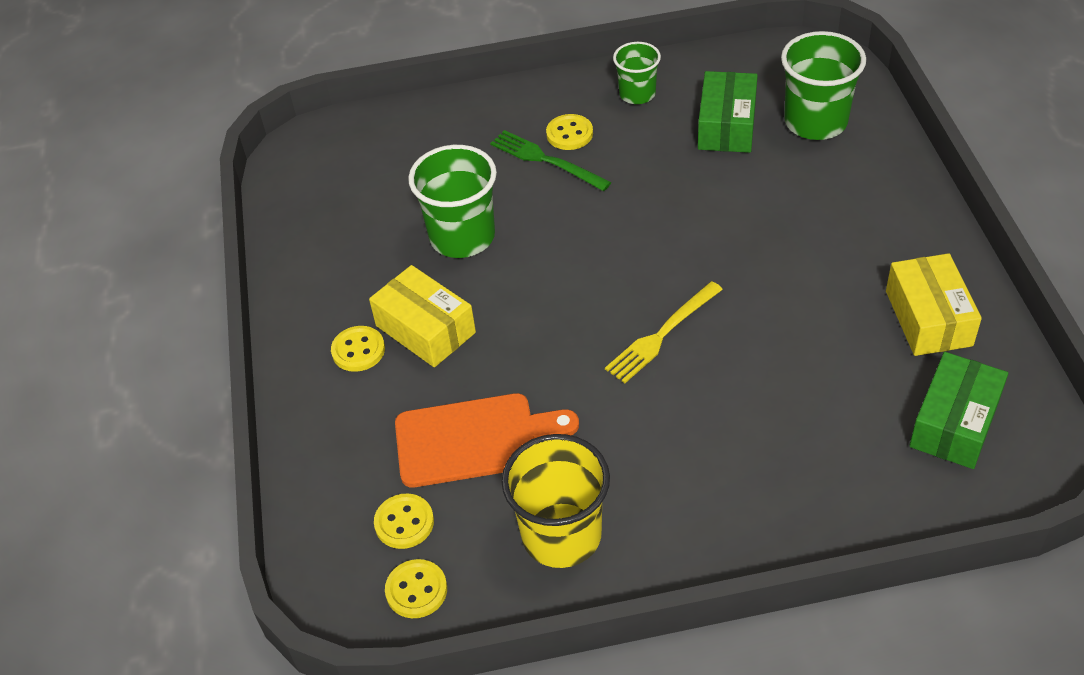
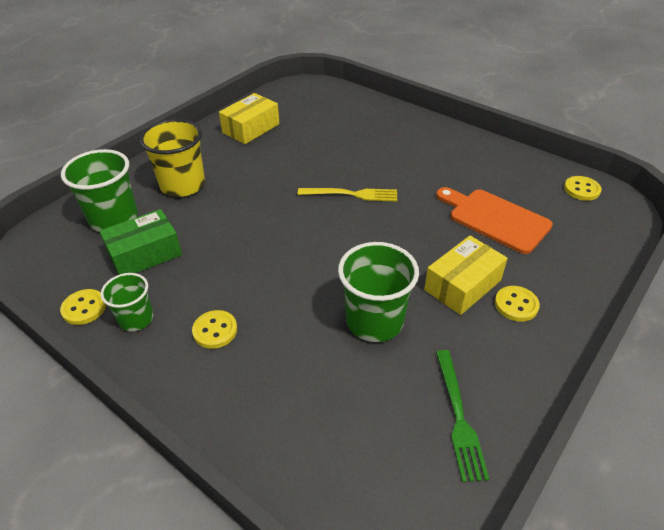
camera: 135 degrees left, 5 degrees down
(404, 523) = (565, 213): yellow button -> yellow button (84, 308)
(425, 329) = (462, 285): yellow box -> yellow box turned 45 degrees clockwise
(546, 160) = (256, 326): green fork -> green fork (459, 417)
(561, 535) = (496, 166): yellow cup -> yellow cup (183, 185)
(954, 423) = (306, 104): green box -> none

